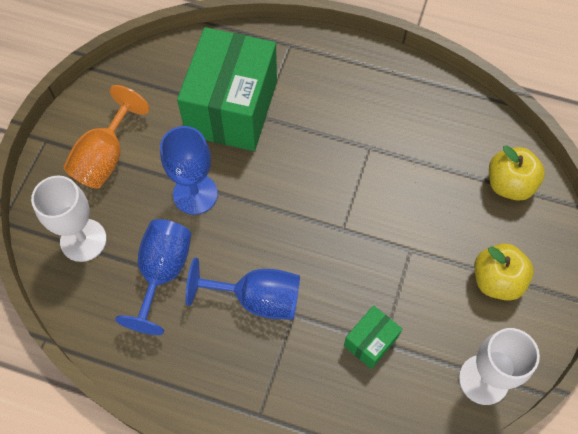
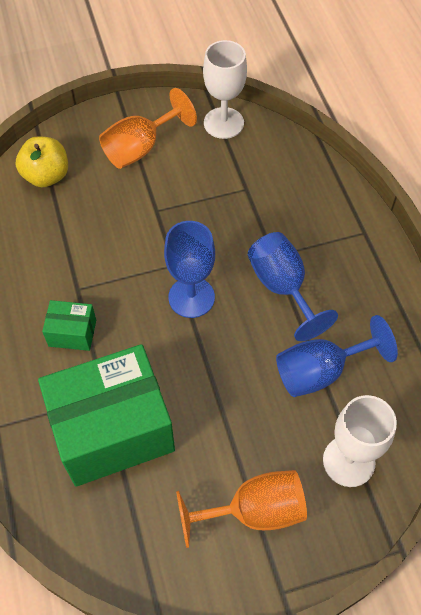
camera: 125 degrees left, 5 degrees down
(195, 194) = (229, 398): blue goblet -> blue goblet (191, 297)
(370, 341) = (252, 197): green box -> green box (72, 333)
(496, 280) = (140, 148): yellow apple -> orange goblet

